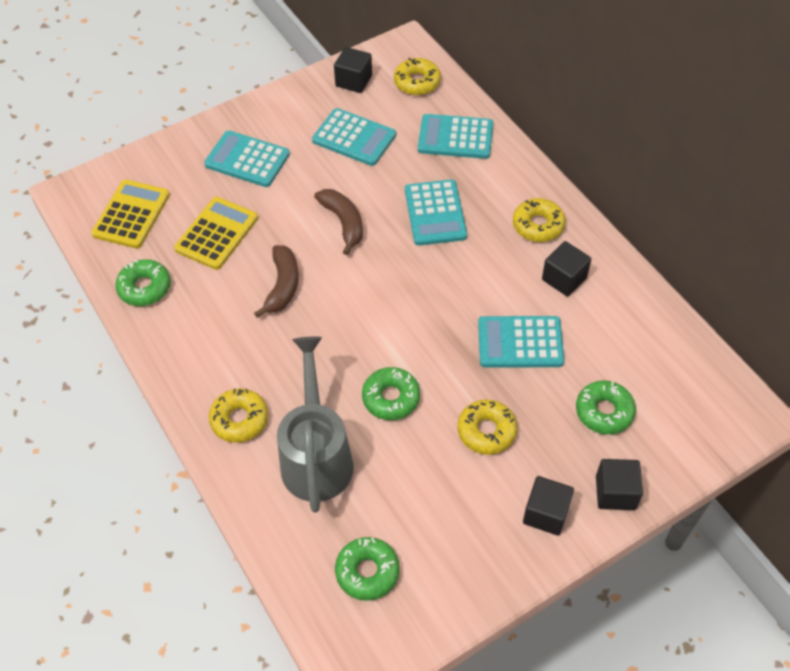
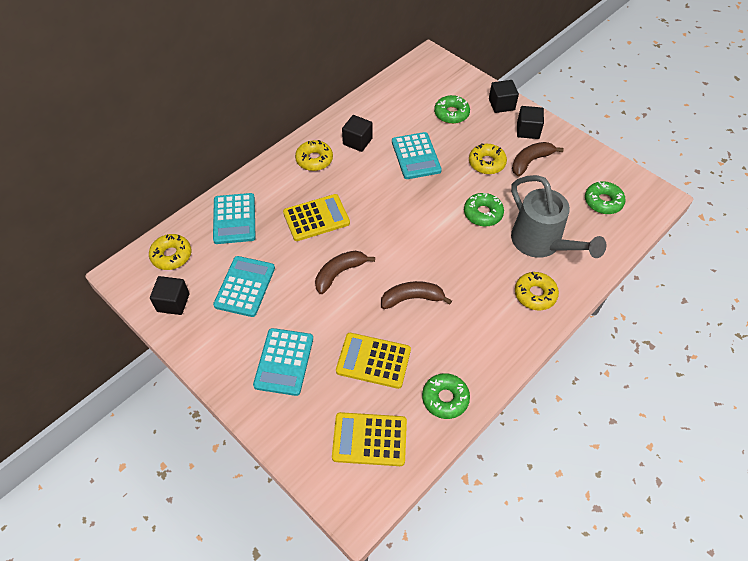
camera: 105 degrees left, 0 degrees up
(316, 455) = (541, 243): grey watering can -> grey watering can turned 105 degrees counterclockwise
(435, 213) = (316, 218): turquoise calculator -> yellow calculator
(476, 494) = (530, 161): none -> brown banana

